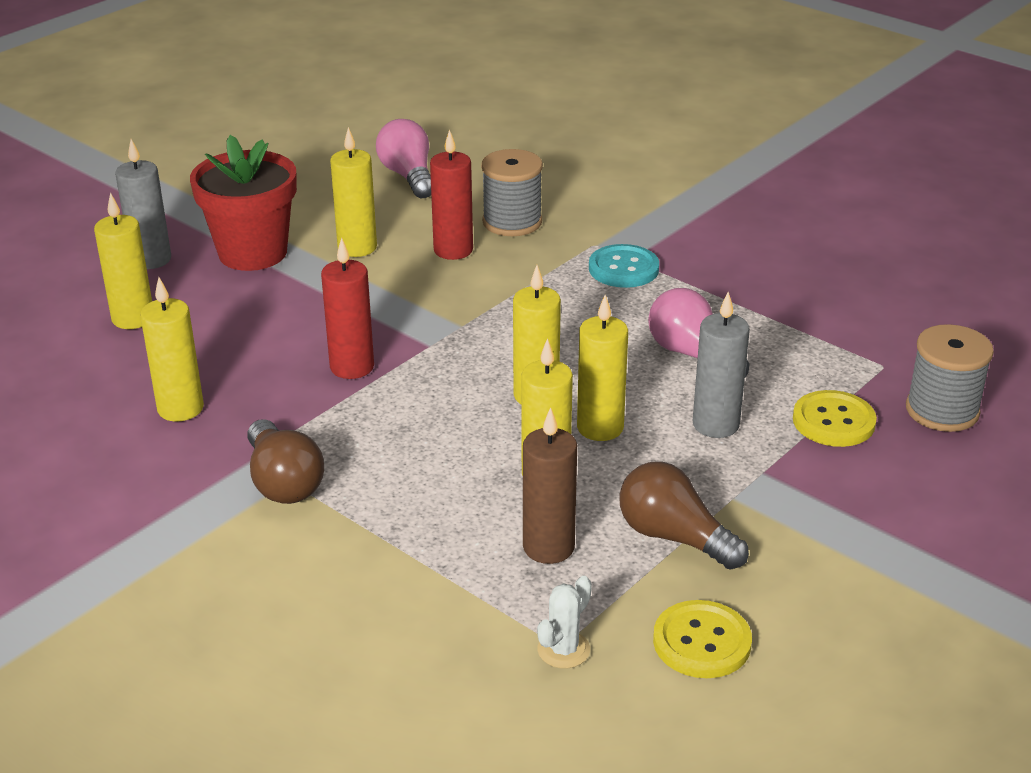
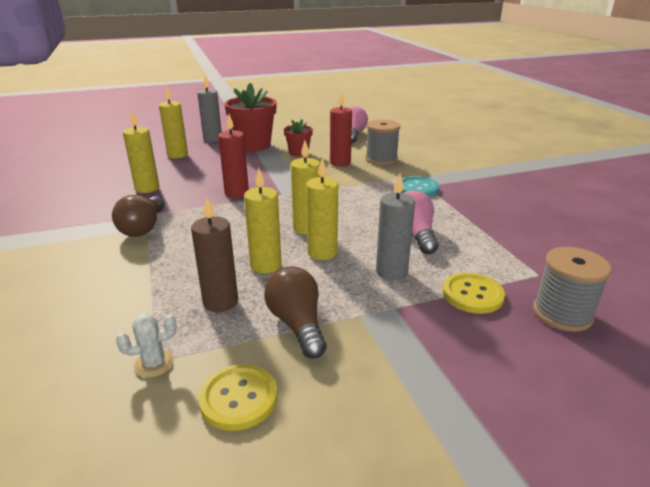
camera: 30 degrees right, 5 degrees down
(357, 247) = (298, 153): yellow candle -> red flower pot

